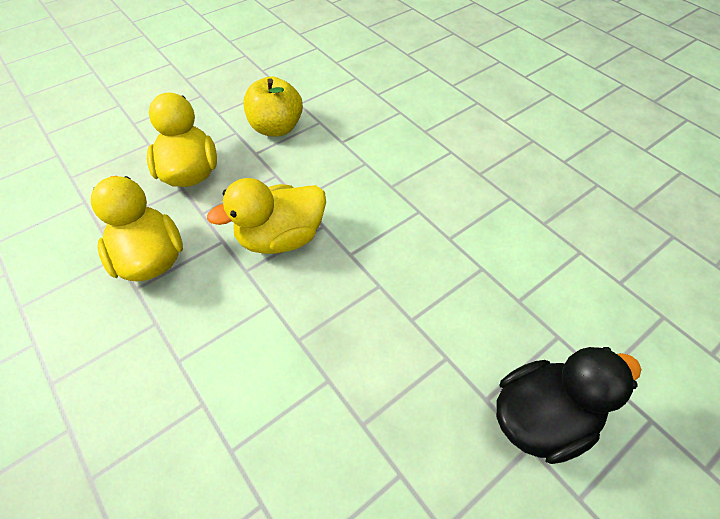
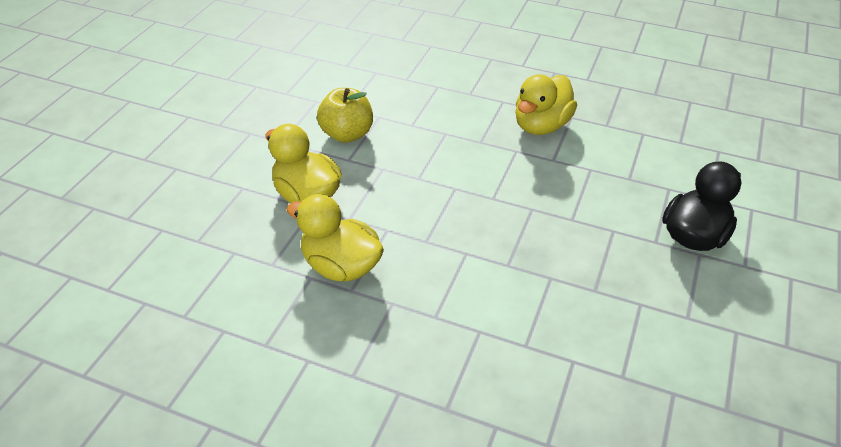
camera: 30 degrees left, 10 degrees down
(281, 238) = (431, 209): yellow duck -> yellow duck (541, 126)

